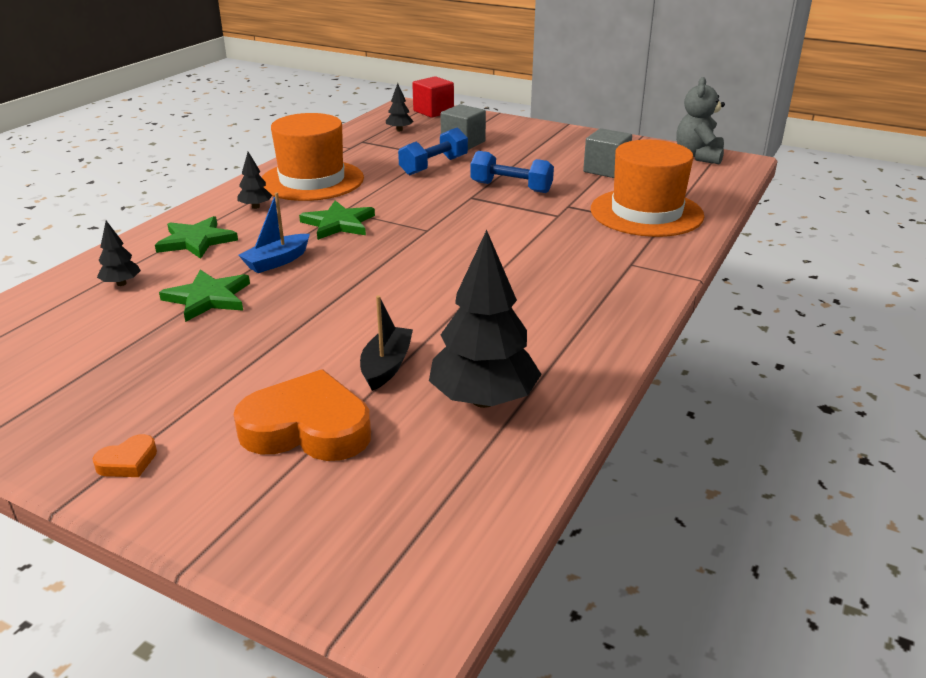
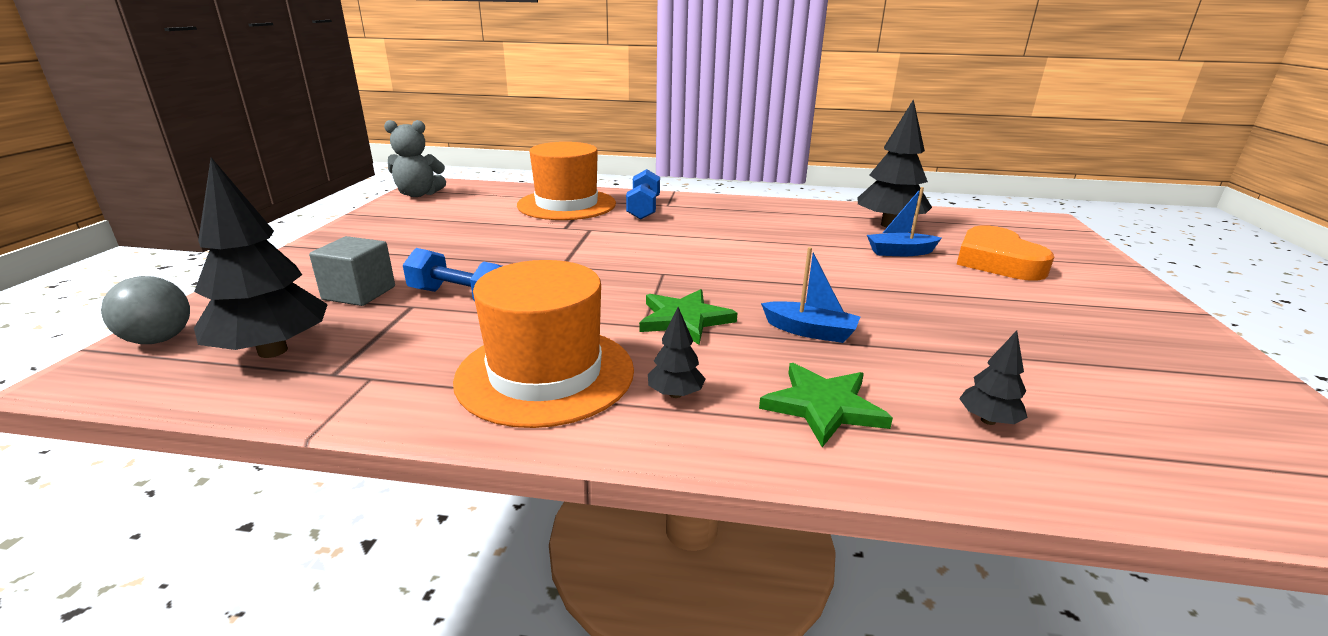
camera: 110 degrees left, 5 degrees down
(128, 462) = (1134, 305): orange heart -> none
(208, 298) = (927, 347): green star -> none
(386, 366) = (900, 252): black boat -> blue boat
(399, 130) = (273, 351): black tree -> black tree, size x2.16
(433, 111) = (159, 339): red cube -> grey ball
(511, 187) = (525, 251): blue dumbbell -> blue dumbbell (643, 208)
(606, 170) = (462, 221): grey cube -> none

